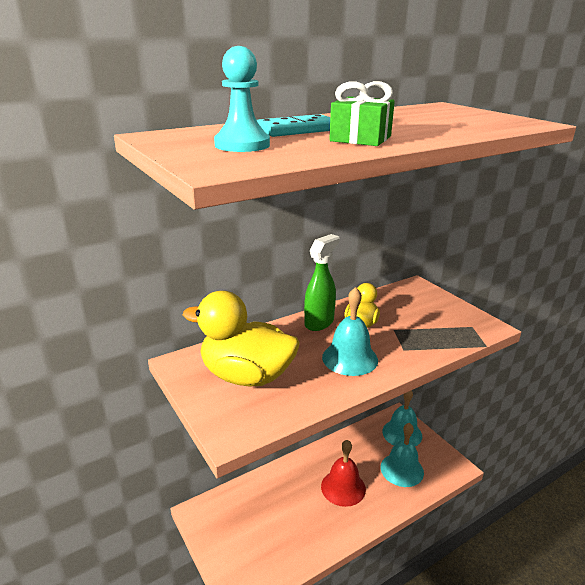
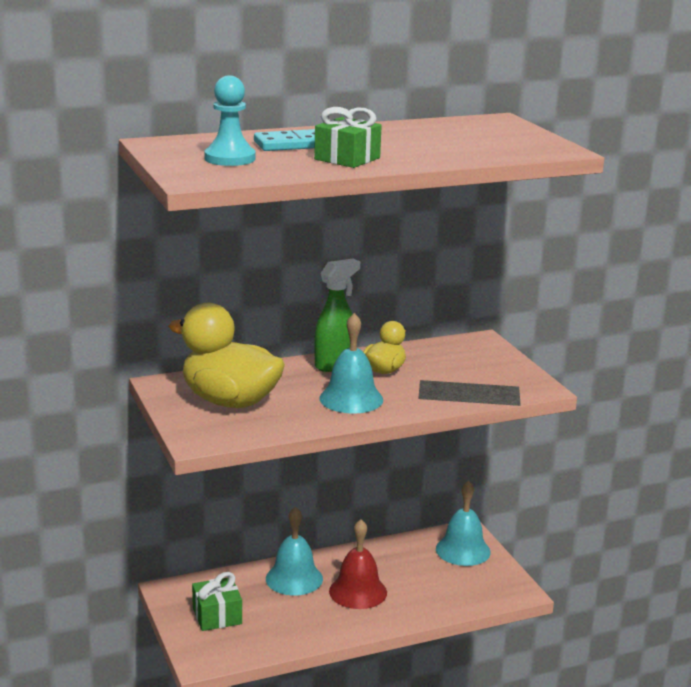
camera: 10 degrees right, 5 degrees down
(242, 534) = (217, 616): none -> green gift
(402, 469) = (443, 585): turquoise bell -> turquoise bell (294, 578)

